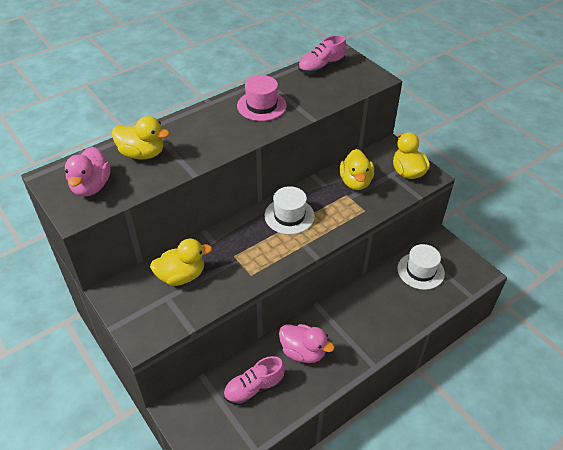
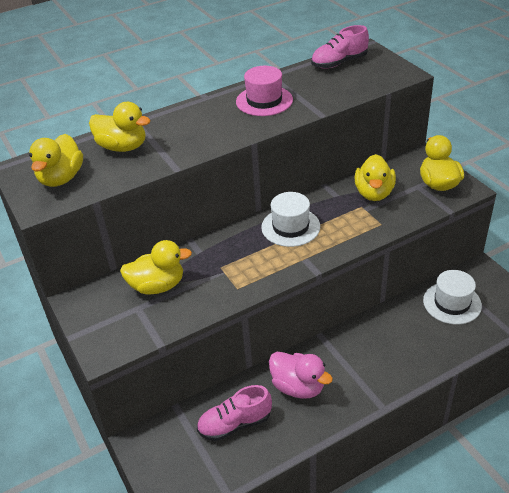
camera: 10 degrees right, 5 degrees down
(91, 186) = (61, 178): pink duck -> yellow duck

